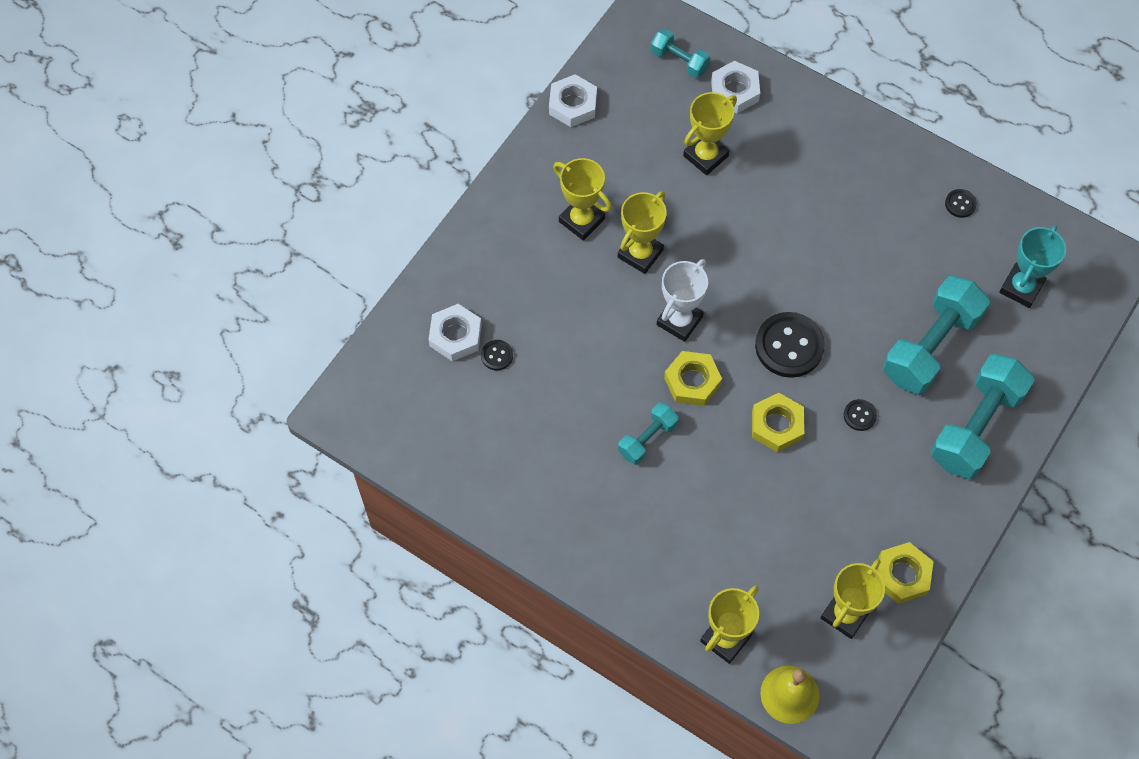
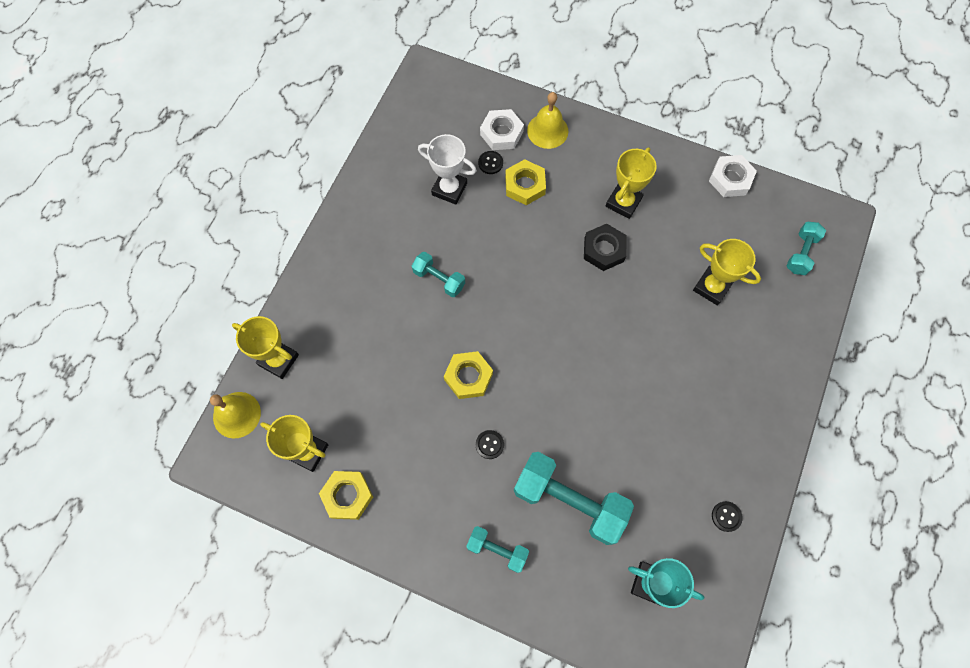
camera: 80 degrees right, 5 degrees up
(464, 282) = (547, 130): none -> yellow bell
(640, 254) = (604, 250): yellow trophy -> black nut
(679, 321) = (549, 288): white trophy -> white trophy (449, 189)
(692, 381) = (496, 305): yellow nut -> yellow nut (525, 185)
(734, 91) = (785, 302): white nut -> none
(789, 346) = (544, 378): black button -> none
(975, 427) = (497, 550): turquoise dumbbell -> turquoise dumbbell, size x0.53

